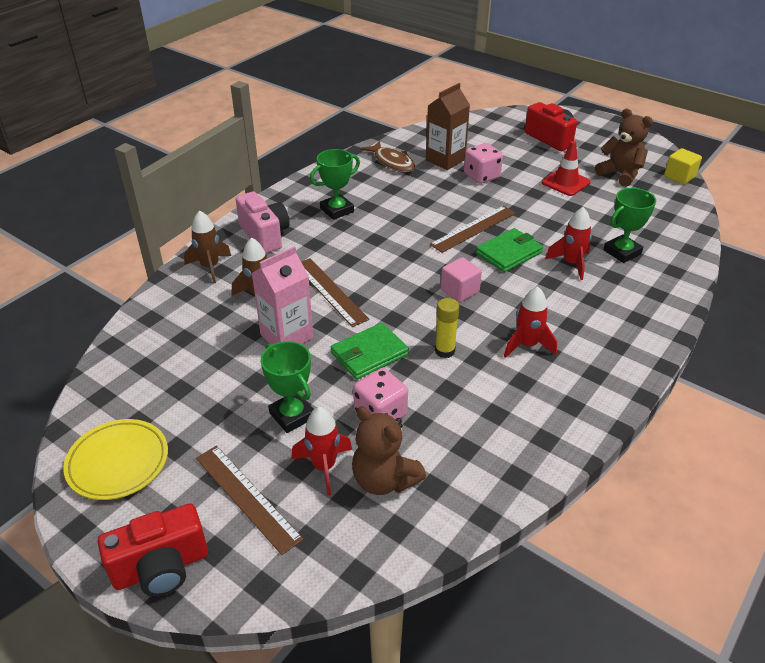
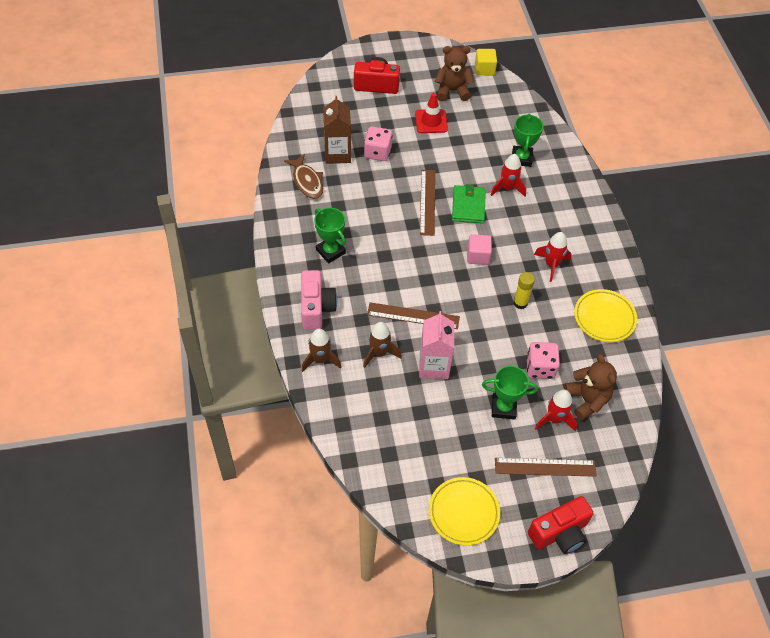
camera: 50 degrees left, 15 degrees up
(161, 568) = (559, 533): red camera -> red camera turned 45 degrees clockwise
(265, 235) = (316, 308): pink camera -> pink camera turned 75 degrees clockwise
(337, 210) = (330, 251): green trophy -> green trophy turned 45 degrees counterclockwise
(369, 354) = (489, 338): green wallet -> none
(384, 480) = (587, 400): brown teddy bear -> brown teddy bear turned 105 degrees counterclockwise
(392, 162) = (307, 182): brown fish -> brown fish turned 60 degrees clockwise
(519, 427) = (604, 318): none -> yellow plate

